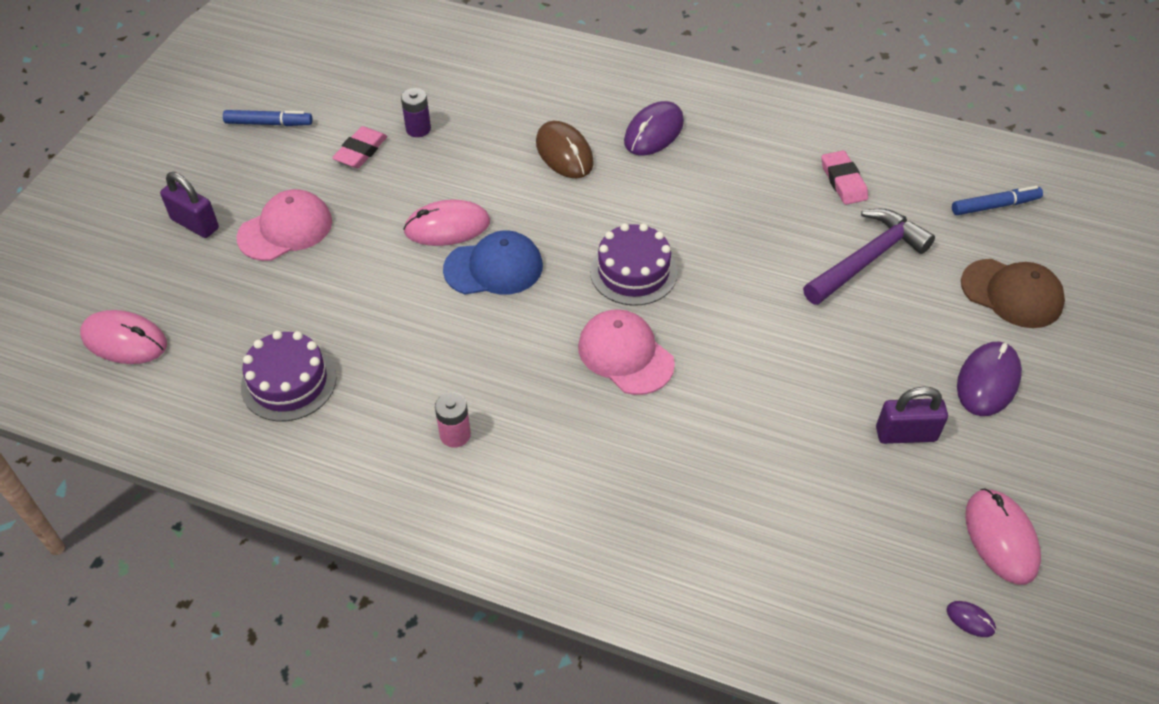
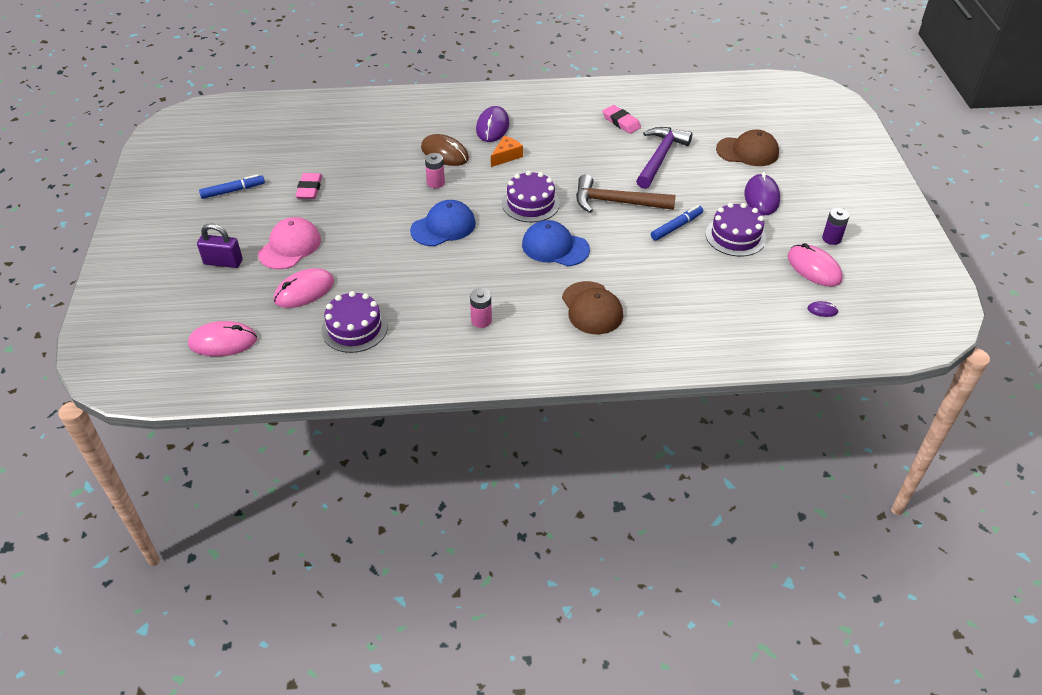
camera: 25 degrees left, 5 degrees down
(418, 129) = (339, 166): purple battery -> purple battery (831, 238)
(447, 227) = (398, 214): pink mouse -> pink mouse (304, 291)
(525, 195) = (436, 183): none -> pink battery
(618, 475) = (592, 308): none -> brown cap
(625, 355) = (555, 247): pink cap -> blue cap
(645, 185) = (506, 156): none -> orange cheese
(757, 312) = (616, 202): none -> brown hammer
(906, 434) = (735, 236): purple padlock -> purple cake
(995, 206) = (712, 111): blue marker -> blue marker (676, 227)

